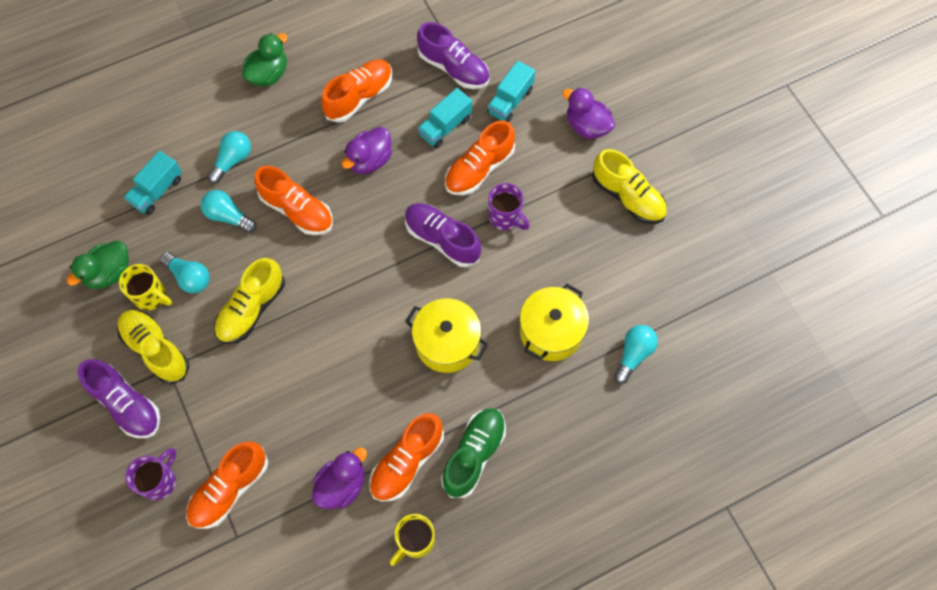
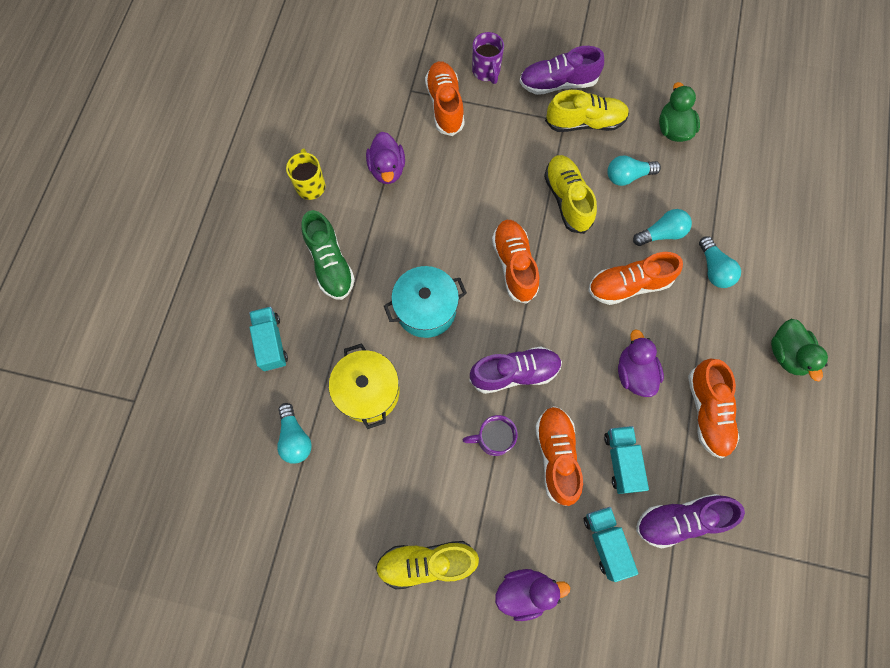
camera: 130 degrees right, 5 degrees up
(151, 296) = (631, 143): yellow mug -> none
(157, 191) = (724, 200): turquoise truck -> turquoise truck (271, 342)
(407, 462) = (365, 218): orange shoe -> orange shoe (514, 265)
(447, 343) = (426, 309): yellow pot -> turquoise pot

